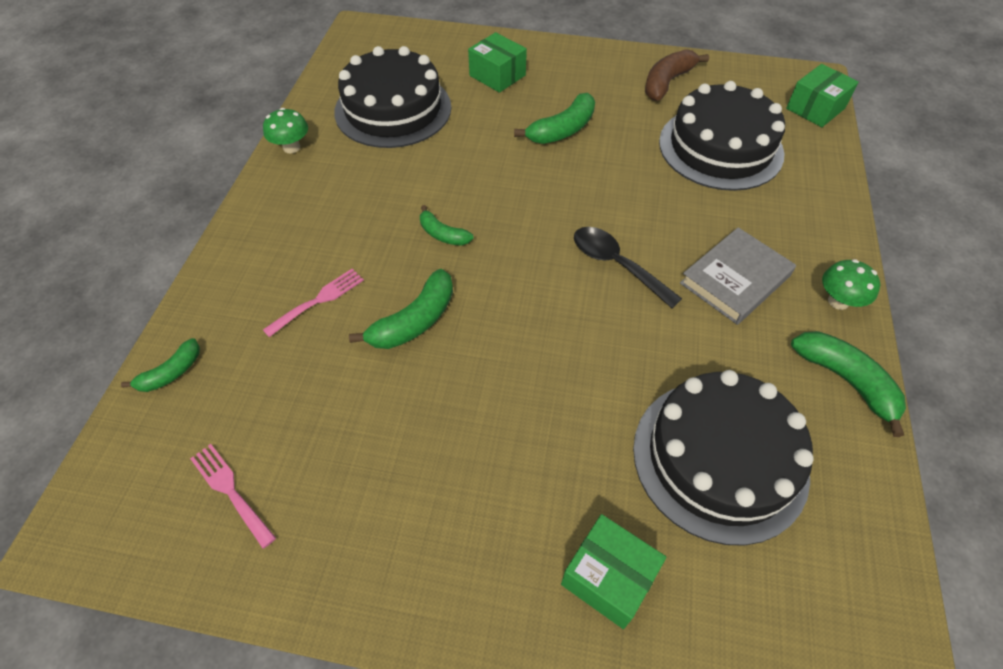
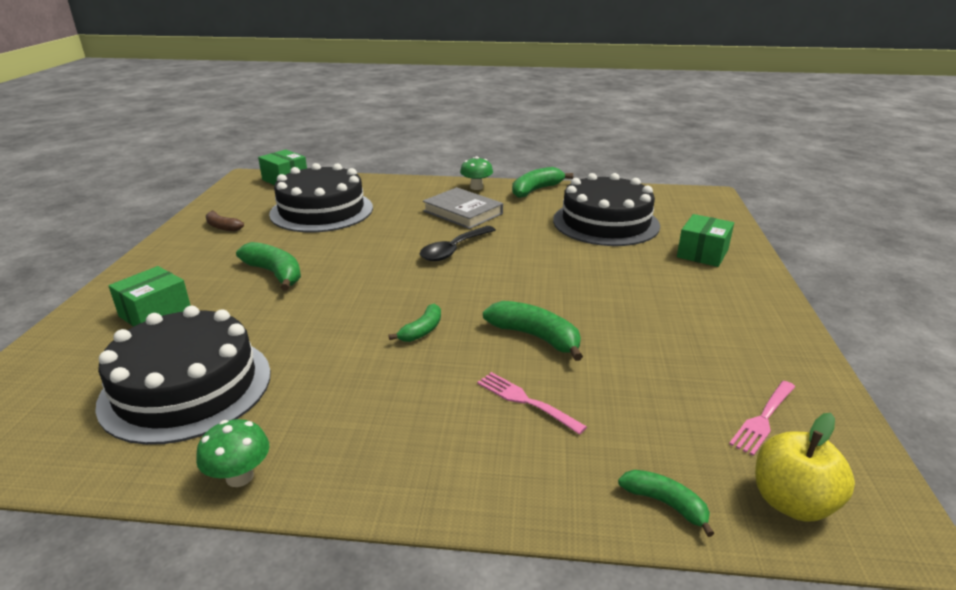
camera: 95 degrees left, 25 degrees down
(132, 467) = (792, 502): none -> yellow apple
(667, 82) = (222, 227): brown banana -> brown banana, size x0.61

